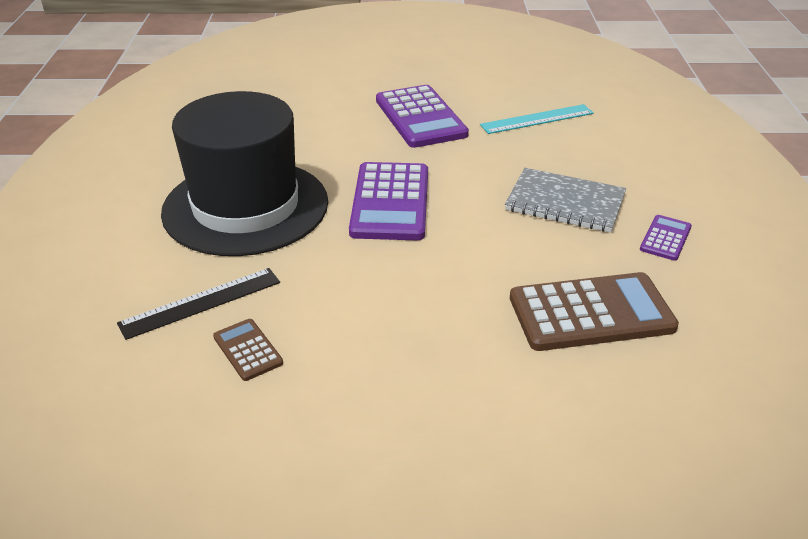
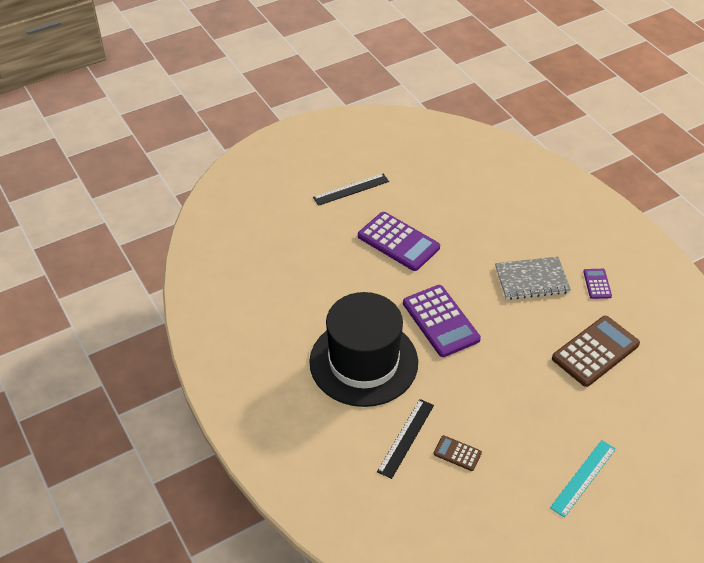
camera: 30 degrees left, 10 degrees up
(415, 63) = (351, 189): none -> black ruler
(537, 119) = (467, 214): turquoise ruler -> turquoise ruler (583, 478)

